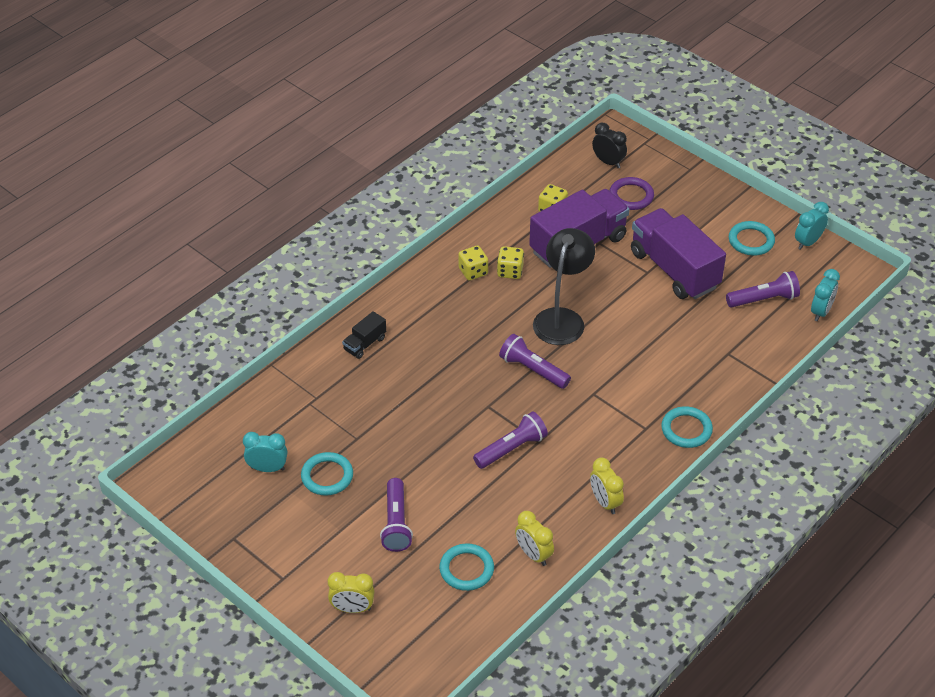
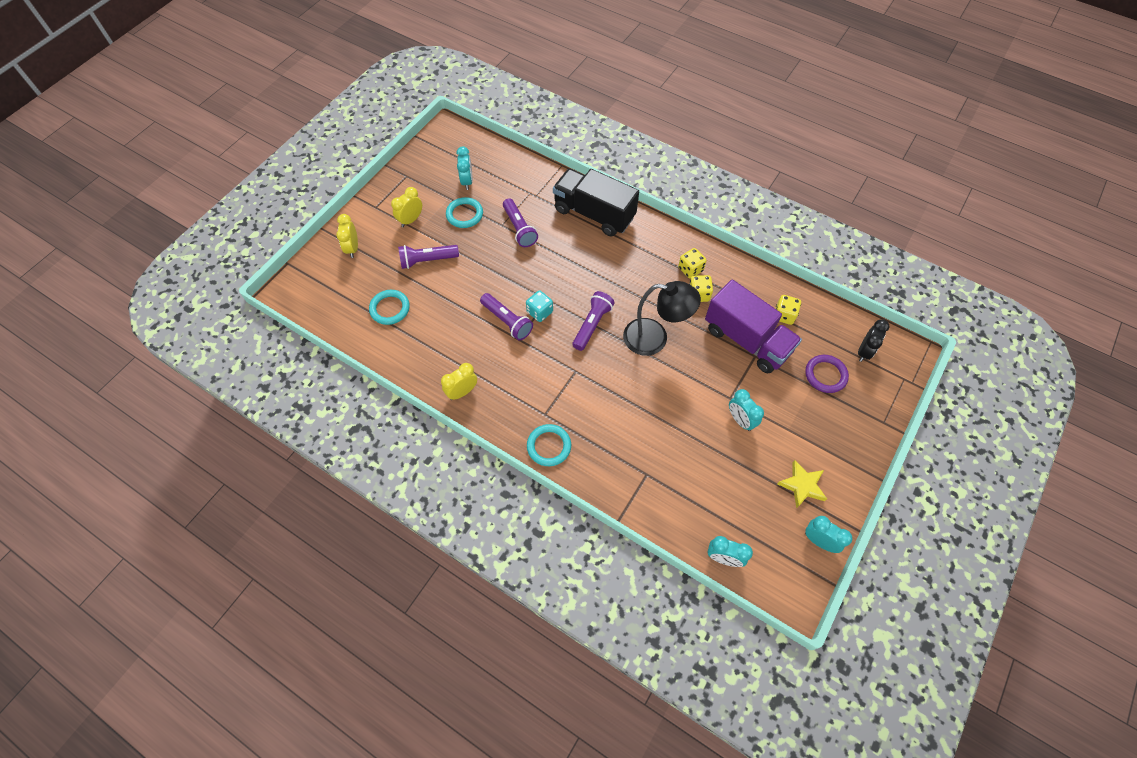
camera: 80 degrees right, 15 degrees up
(365, 344) = (594, 214): black truck -> black truck, size x2.27
(504, 416) = (540, 312): none -> turquoise dice
(533, 554) = (406, 349): yellow clock -> yellow clock (411, 220)
(674, 270) = (740, 420): purple truck -> turquoise clock
(751, 241) = (802, 485): turquoise ring -> yellow star
(764, 299) = (725, 502): purple flashlight -> purple flashlight (519, 229)

